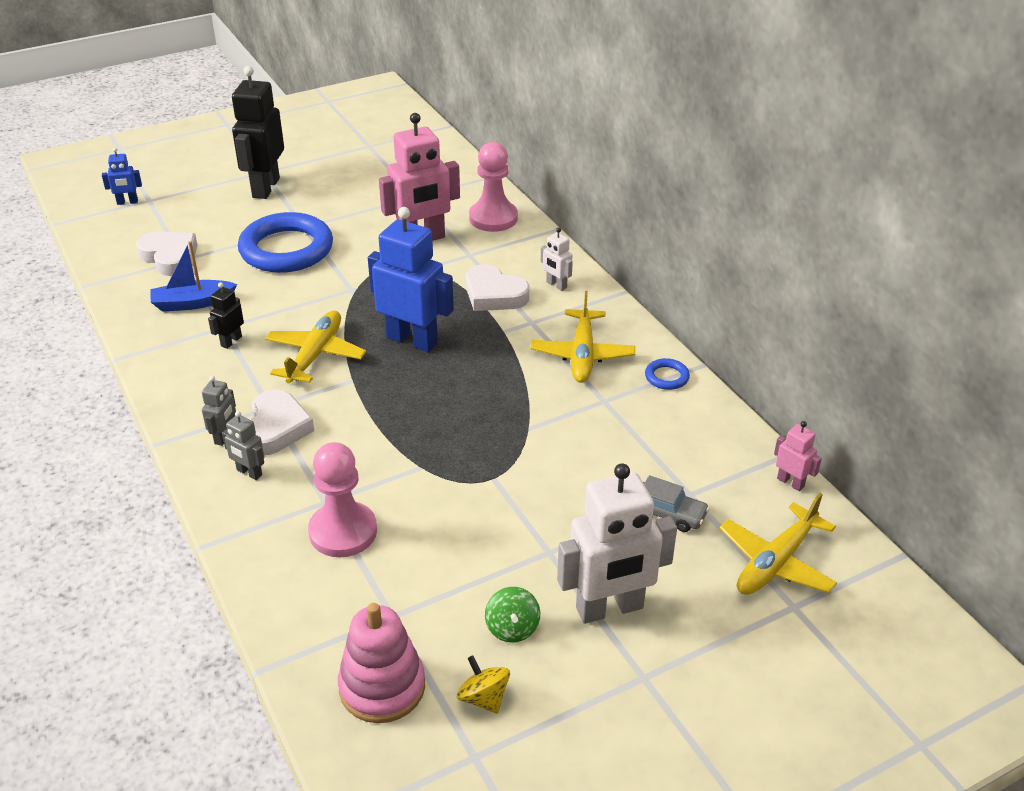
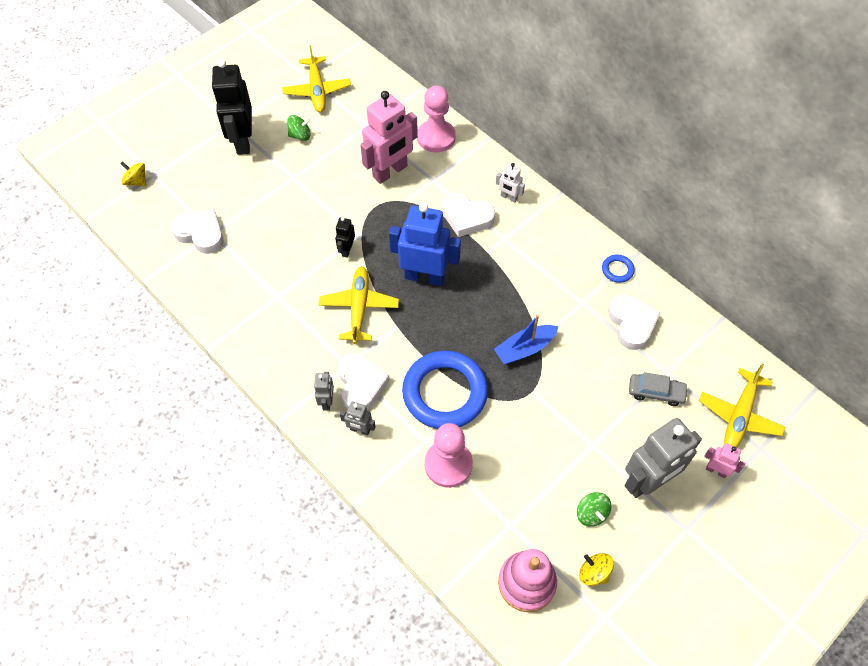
camera: 15 degrees left, 20 degrees up
(127, 202) = (137, 181): blue robot -> yellow spinning top
(193, 303) = (242, 277): blue boat -> blue boat (525, 349)
(231, 341) = (289, 309): black robot -> black robot (347, 250)
(286, 249) = (290, 205): blue ring -> blue ring (445, 393)
(333, 193) = (300, 136): none -> green spinning top
(582, 354) = (551, 262): yellow plane -> yellow plane (317, 90)
(610, 609) = (647, 481): white robot -> grey robot
(662, 434) = (631, 324): none -> white heart
(790, 482) = (728, 345): pink robot -> pink robot (716, 470)

